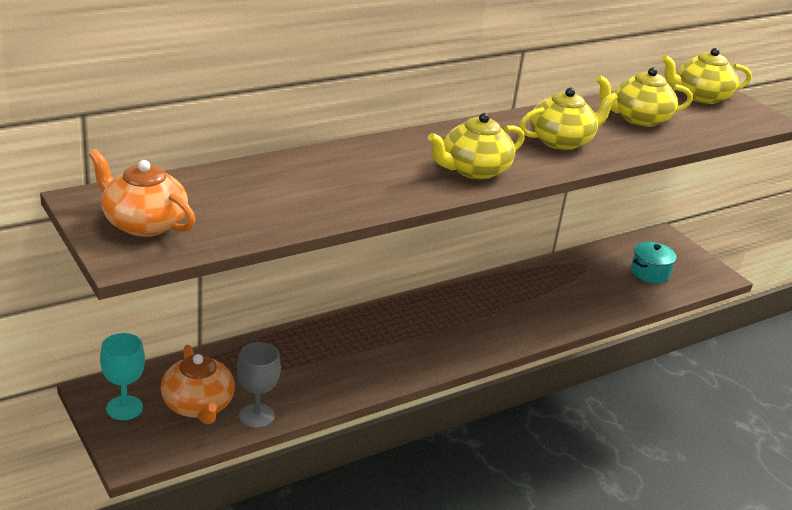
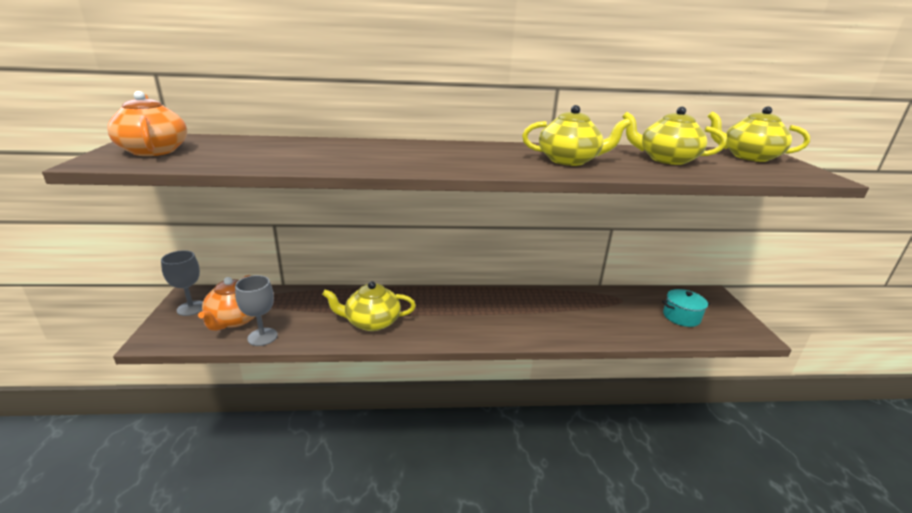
camera: 30 degrees right, 5 degrees down
(124, 408) = (191, 308): turquoise goblet -> grey goblet
(473, 170) = (460, 163): yellow teapot -> yellow teapot (372, 322)

